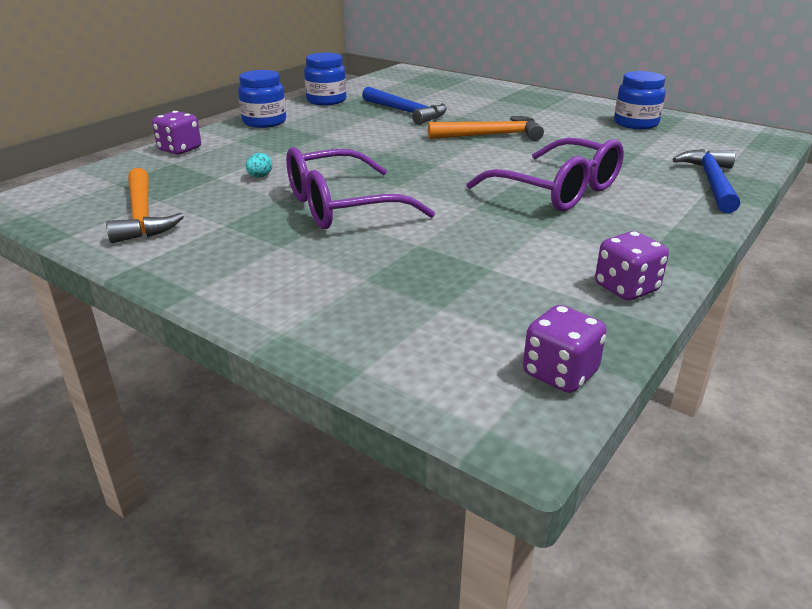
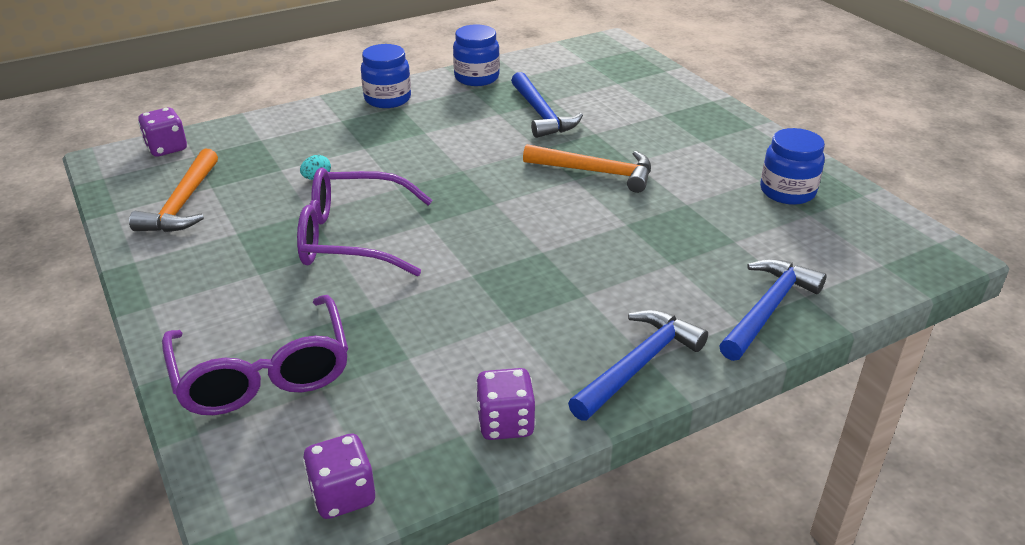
camera: 25 degrees right, 5 degrees up
(180, 149) = (280, 123): purple dice -> purple dice (167, 148)
(558, 191) = (580, 274): purple glasses -> purple glasses (263, 374)
(672, 230) = (639, 365): none -> blue hammer

